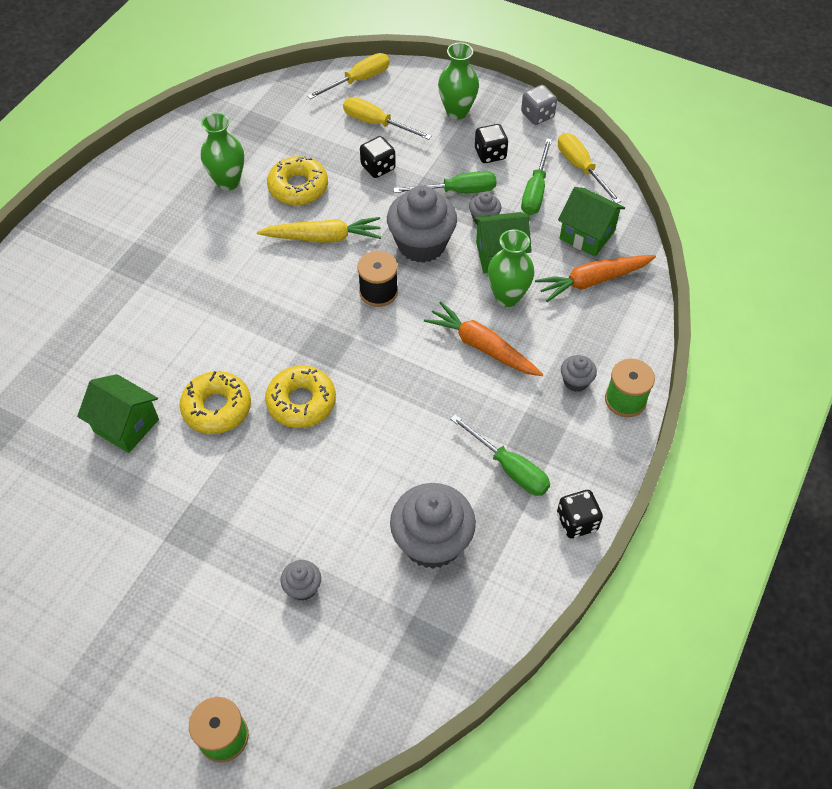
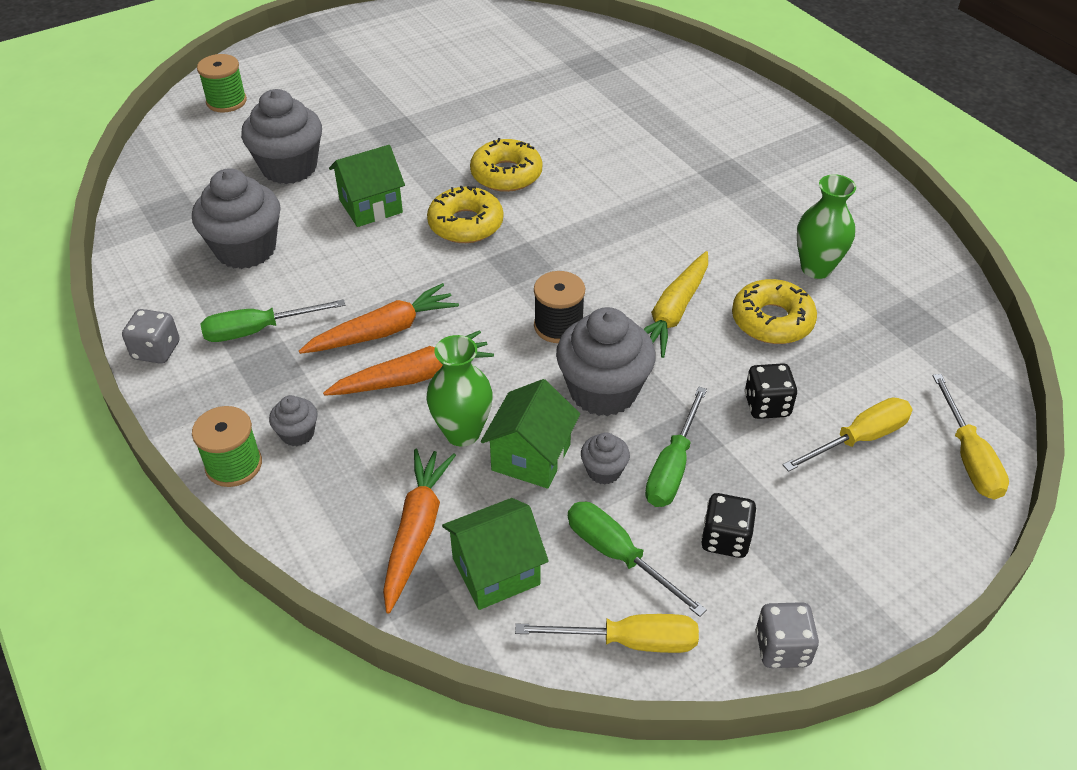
camera: 120 degrees right, 10 degrees down
(126, 425) = (533, 124): green house -> green house (371, 206)
(303, 587) = (289, 167): grey cupcake -> grey cupcake, size x2.12
(454, 388) = (383, 331): none -> orange carrot
(457, 111) = (842, 543): green vase -> none
(577, 522) = (156, 350): black dice -> grey dice

